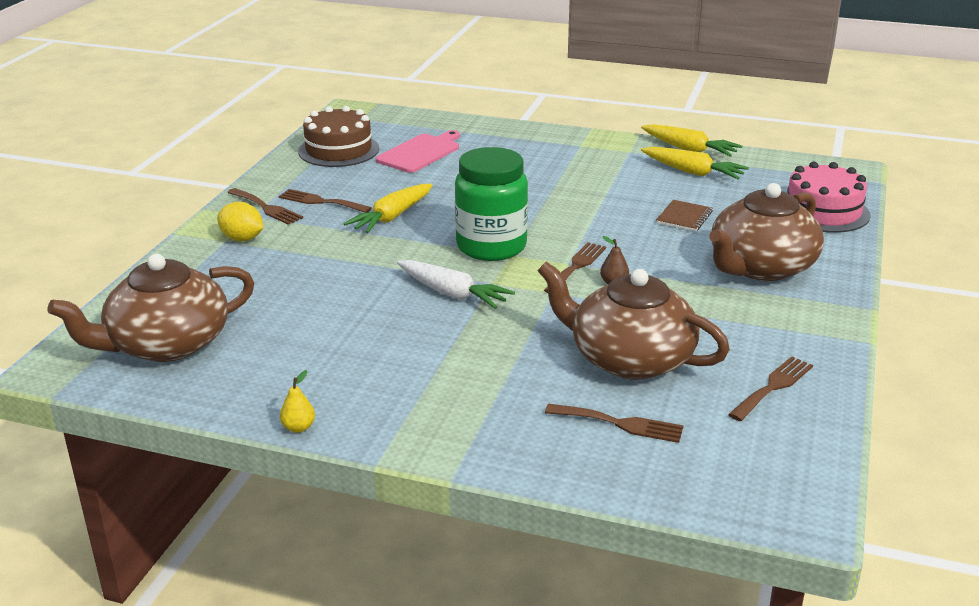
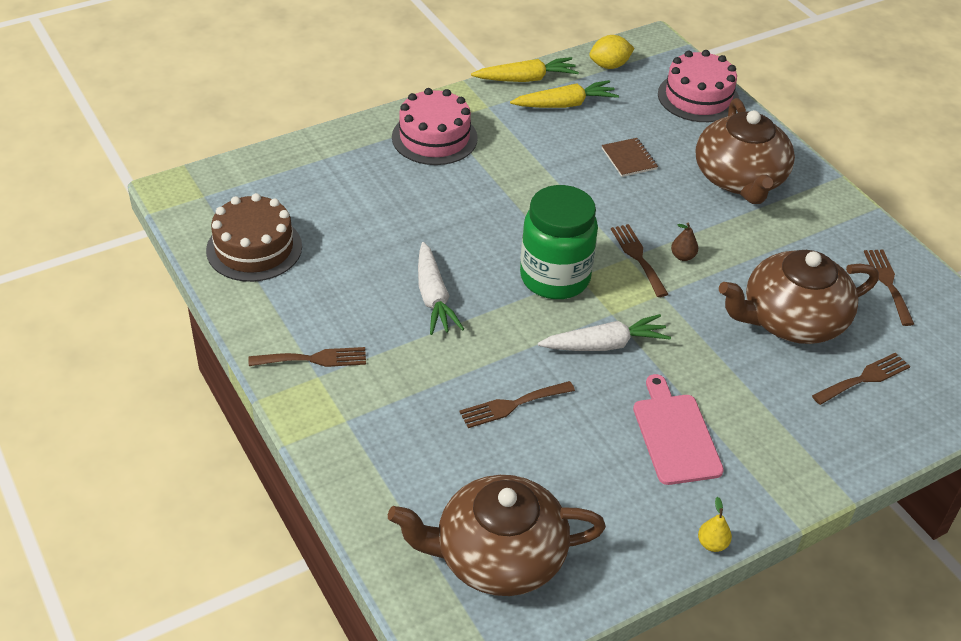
camera: 50 degrees left, 15 degrees up
(167, 344) = (498, 556): brown teapot -> brown teapot turned 75 degrees clockwise
(242, 239) = (356, 407): yellow lemon -> yellow lemon (609, 65)
(321, 202) = (347, 320): brown fork -> brown fork (512, 405)
(392, 217) = (433, 297): yellow carrot -> white carrot
(420, 152) = (331, 207): pink cutting board -> pink cutting board (675, 435)
(556, 150) = (434, 138): none -> pink cake

